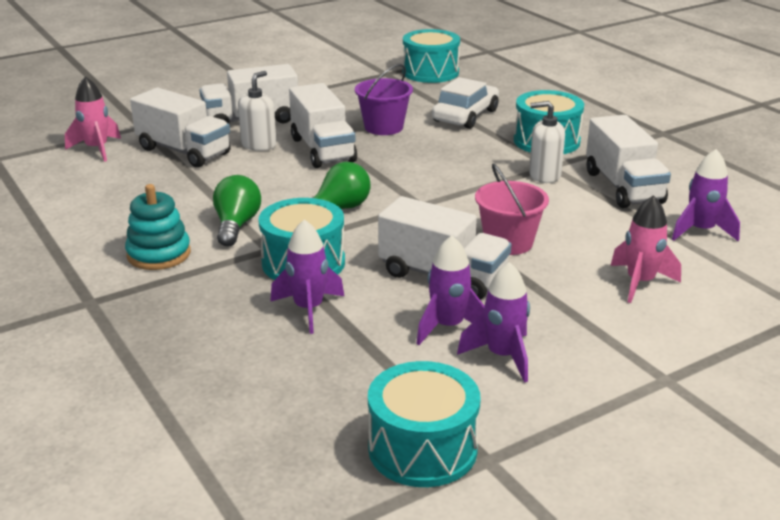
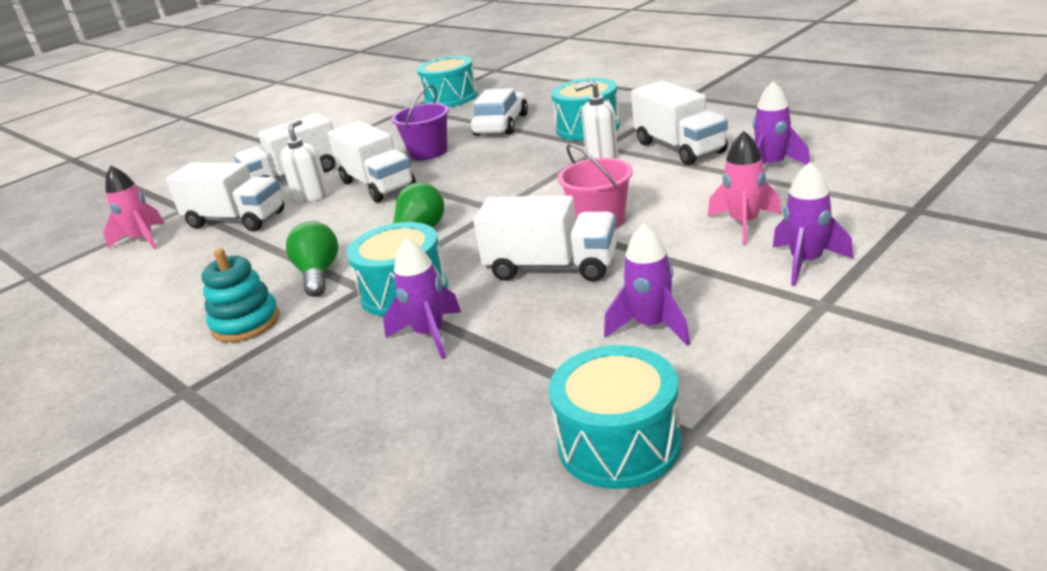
camera: 10 degrees left, 0 degrees up
(448, 327) = (582, 313): purple rocket -> purple rocket (806, 262)

